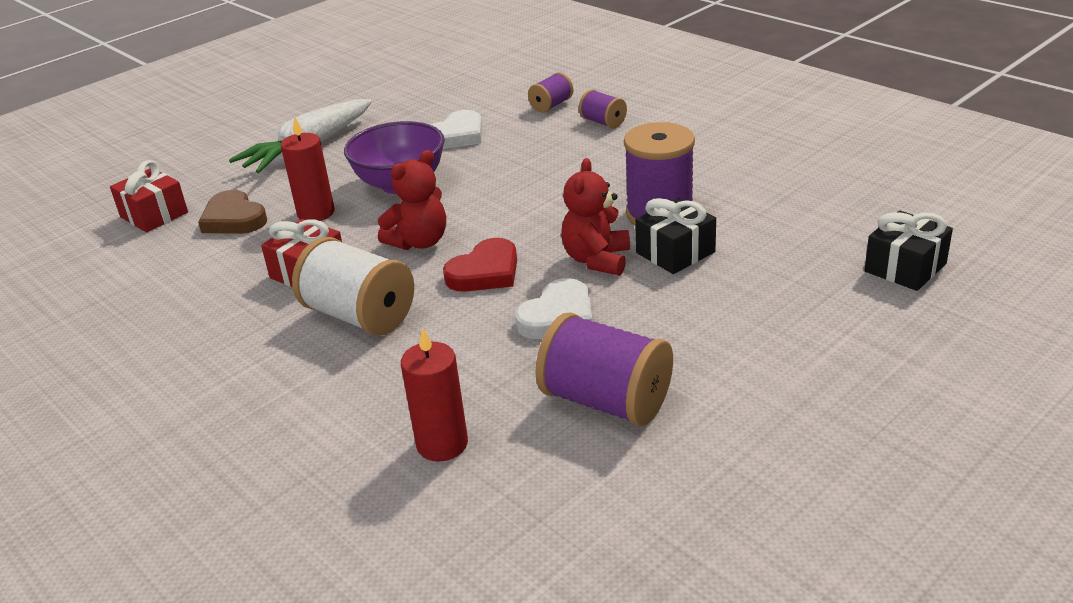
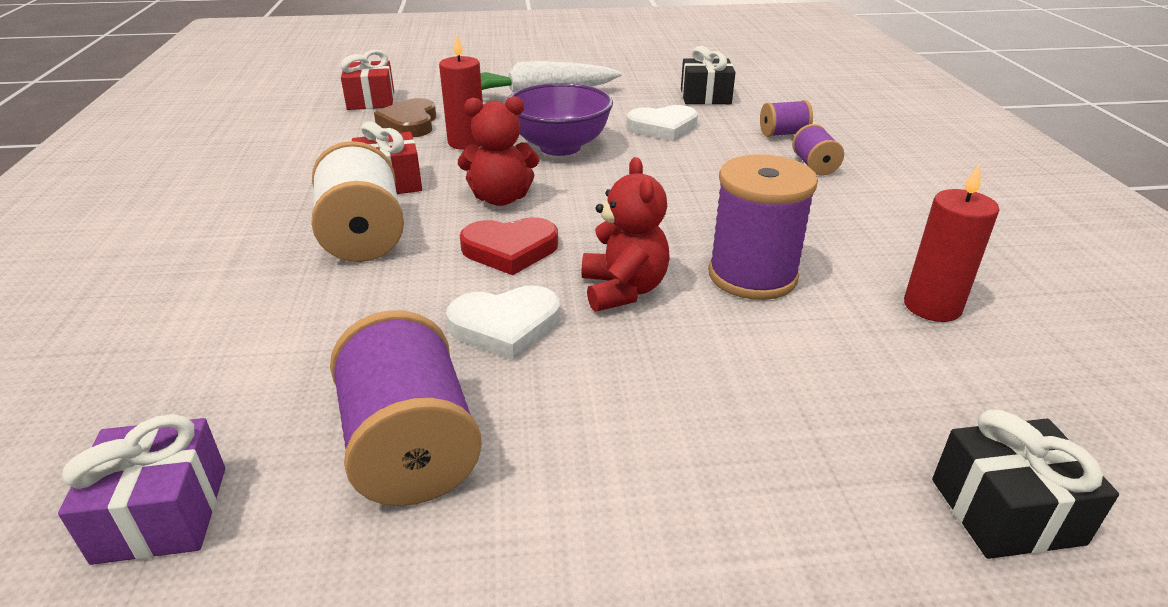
camera: 35 degrees right, 0 degrees up
(442, 444) = (224, 391): red candle -> red candle (932, 306)
(522, 508) = (162, 513): none -> purple gift
(597, 260) = (623, 290): red teddy bear -> red teddy bear turned 120 degrees clockwise
(675, 252) = (713, 324): black gift -> black gift (705, 97)

